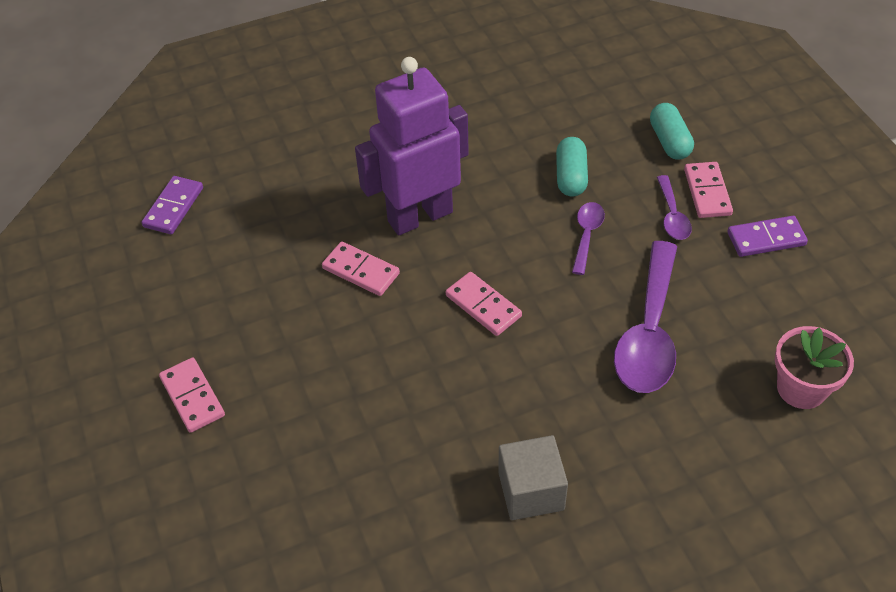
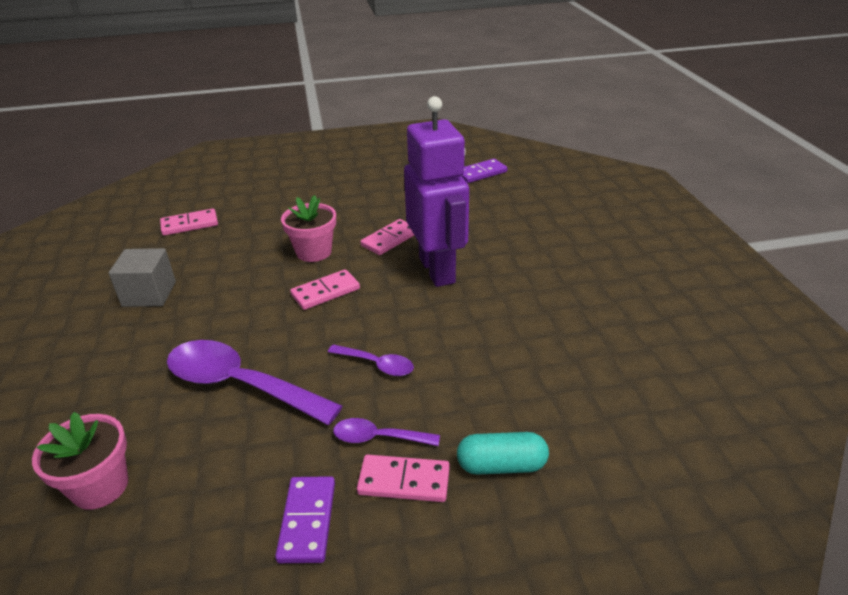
camera: 100 degrees right, 15 degrees down
(173, 207) = (481, 173): purple domino -> purple domino turned 60 degrees counterclockwise
(192, 397) = (318, 179): pink domino -> pink domino (190, 224)
(402, 341) = (314, 252): none -> pink flower pot
(571, 176) = (461, 367): turquoise capsule -> none

